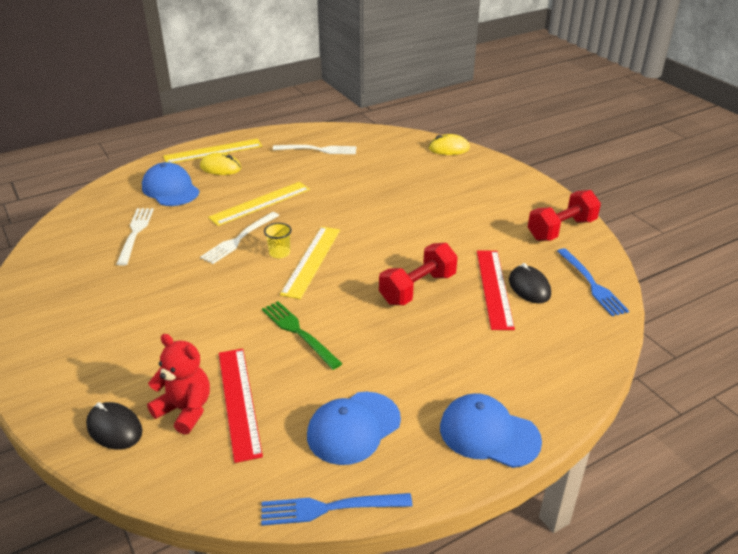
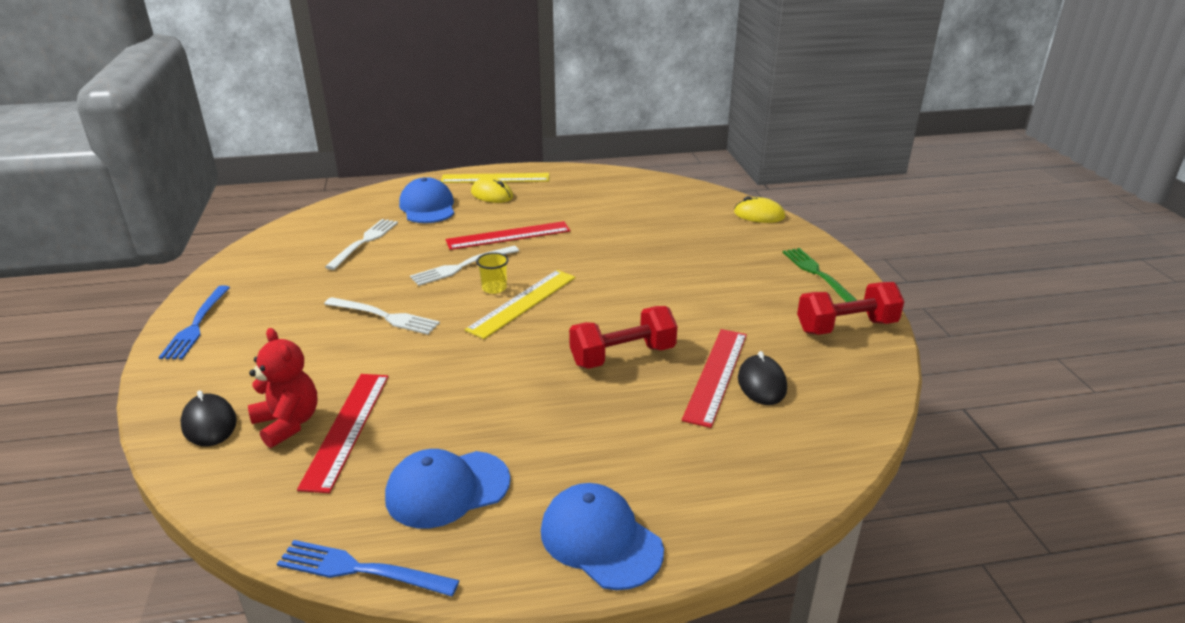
camera: 20 degrees right, 5 degrees down
(260, 203) = (508, 236): yellow ruler -> red ruler
(298, 332) = (457, 372): green fork -> green fork (817, 274)
(319, 150) = (607, 193): white fork -> white fork (386, 317)
(592, 284) = (848, 398): blue fork -> blue fork (196, 325)

